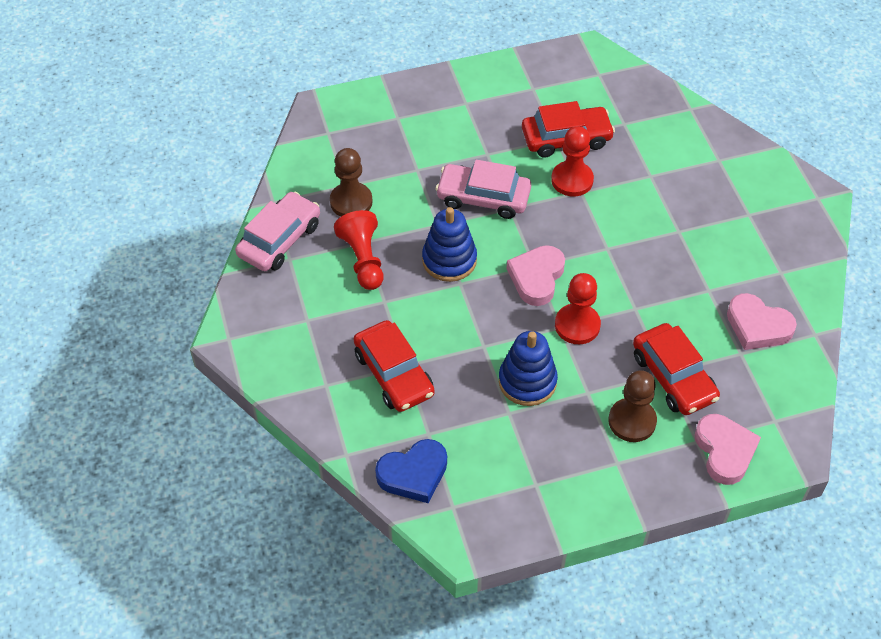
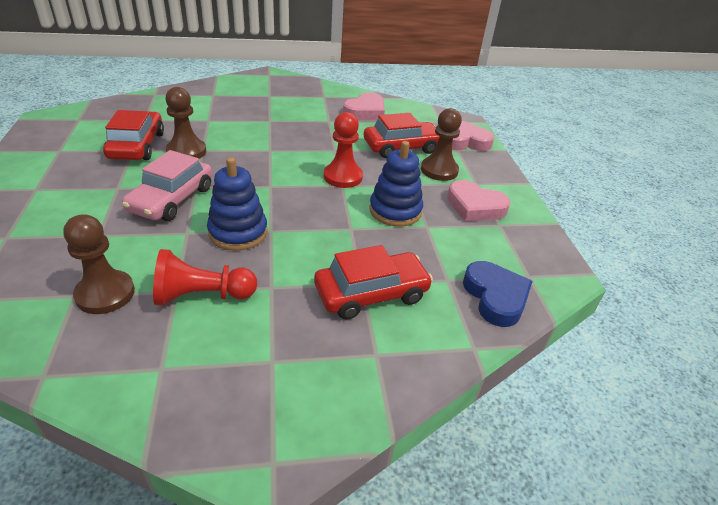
camera: 85 degrees left, 15 degrees down
(279, 240) = (120, 376): pink car -> none
(536, 278) = (284, 187): pink heart -> pink heart (475, 206)
(572, 180) = (186, 151): red pawn -> brown pawn

